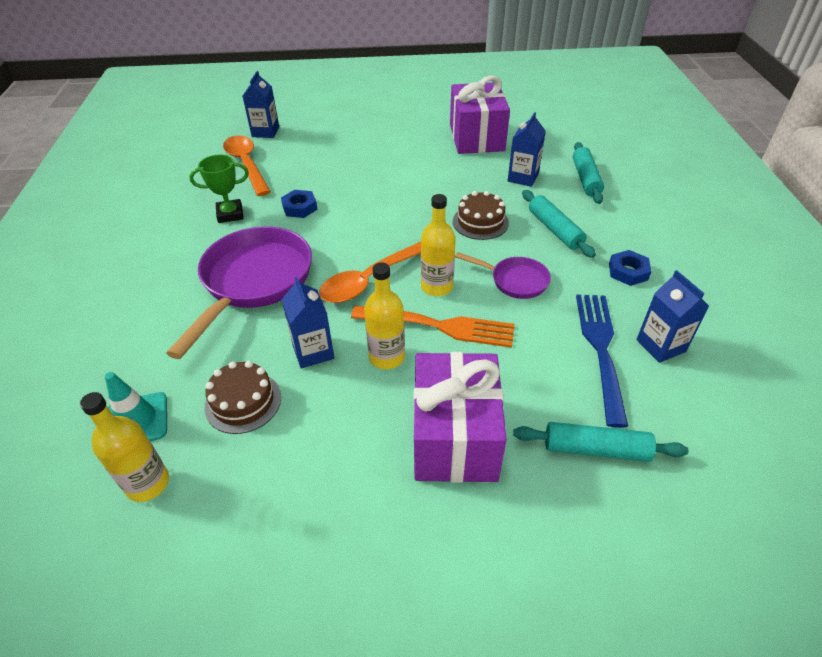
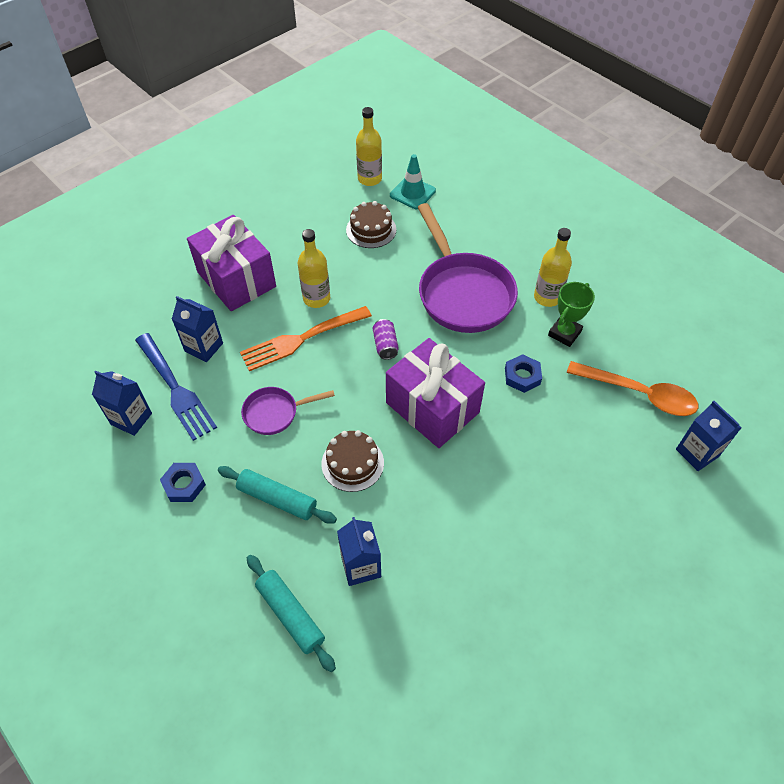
camera: 140 degrees right, 10 degrees up
(313, 351) = (365, 275): blue carton -> blue carton (204, 347)
(370, 279) = (385, 345): orange spoon -> purple can
(436, 287) = (331, 369): yellow bottle -> yellow bottle (547, 297)
(476, 138) = (472, 615): purple gift -> purple gift (432, 407)
(596, 449) = (150, 319): turquoise rolling pin -> none

